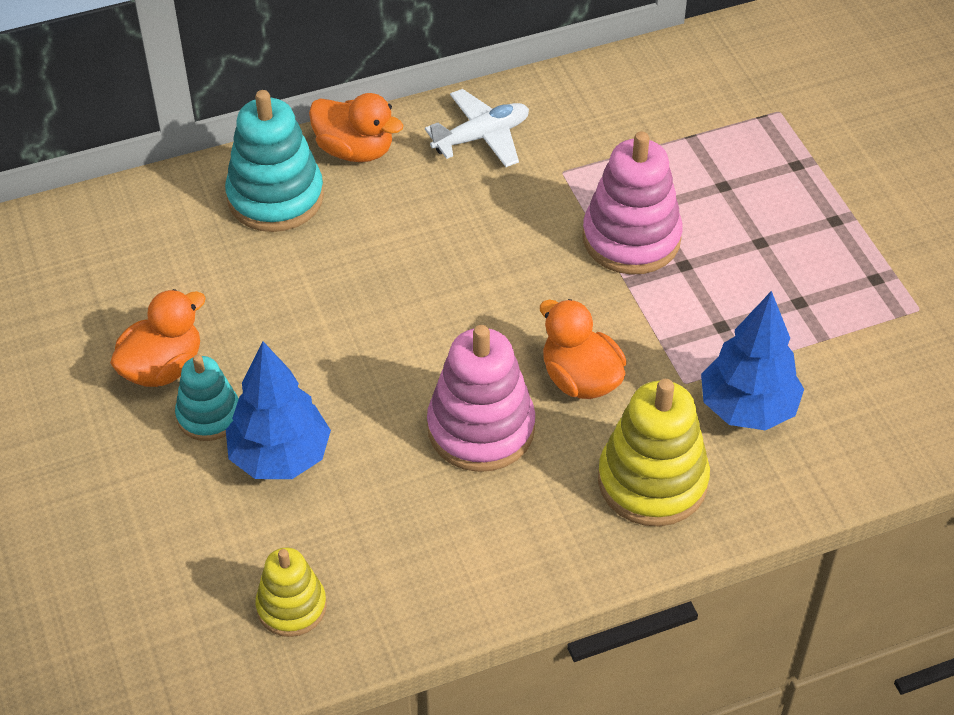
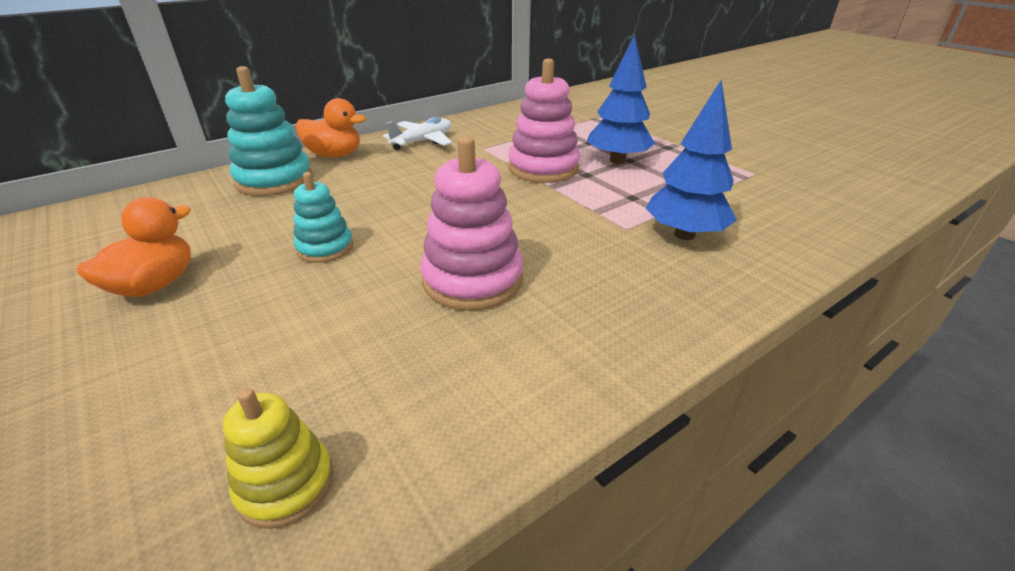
camera: 15 degrees left, 15 degrees down
(209, 415) = (198, 312): turquoise stacking toy -> turquoise stacking toy (325, 248)
(280, 457) = (273, 333): blue tree -> blue tree (617, 160)
(580, 379) = (544, 238): orange duck -> none
(652, 481) = (642, 290): yellow stacking toy -> none

